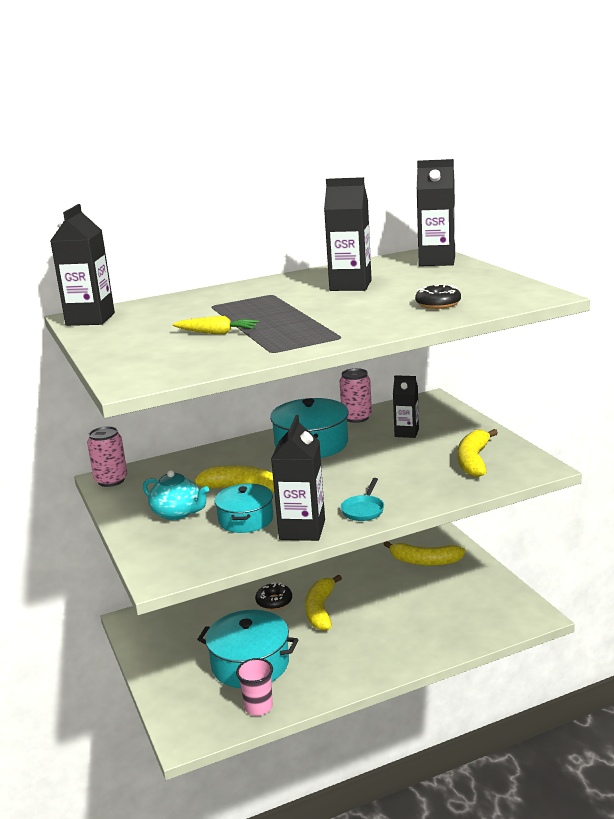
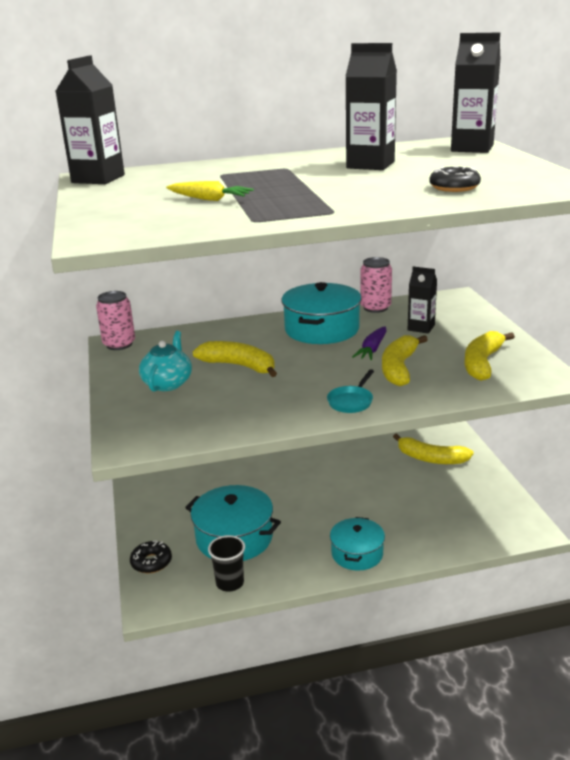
camera: 10 degrees right, 5 degrees up
(177, 513) = (168, 383): turquoise teapot -> turquoise teapot turned 120 degrees counterclockwise
(246, 519) = (230, 397): turquoise pot -> turquoise pot (357, 553)
(258, 707) = (230, 583): pink cup -> black cup
(274, 601) = (274, 479): black donut -> black donut (151, 562)
(302, 530) = (282, 415): black carton -> none
(321, 610) = (316, 494): yellow banana -> yellow banana (399, 368)
(367, 459) = (372, 349): none -> purple carrot

